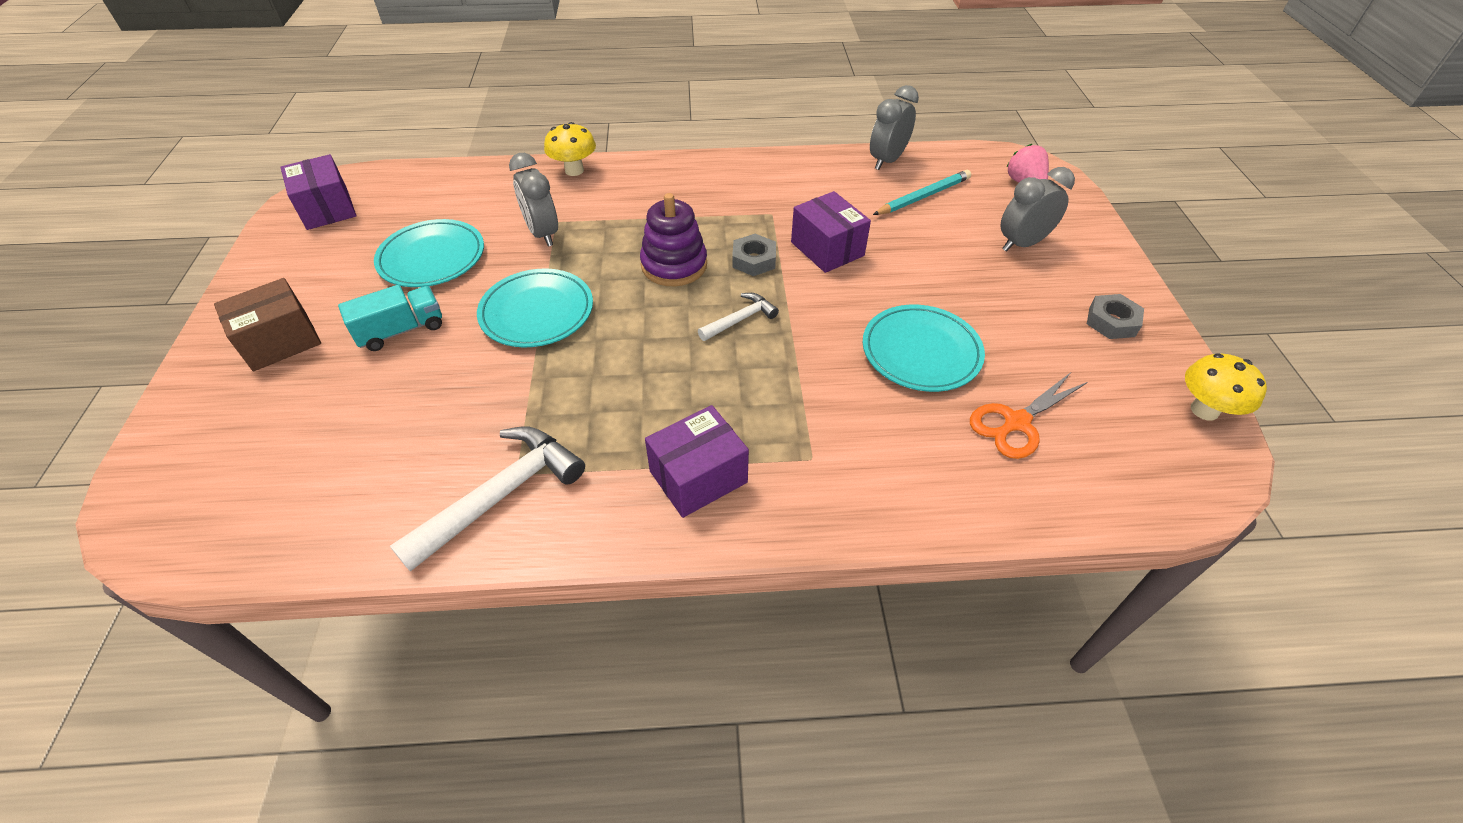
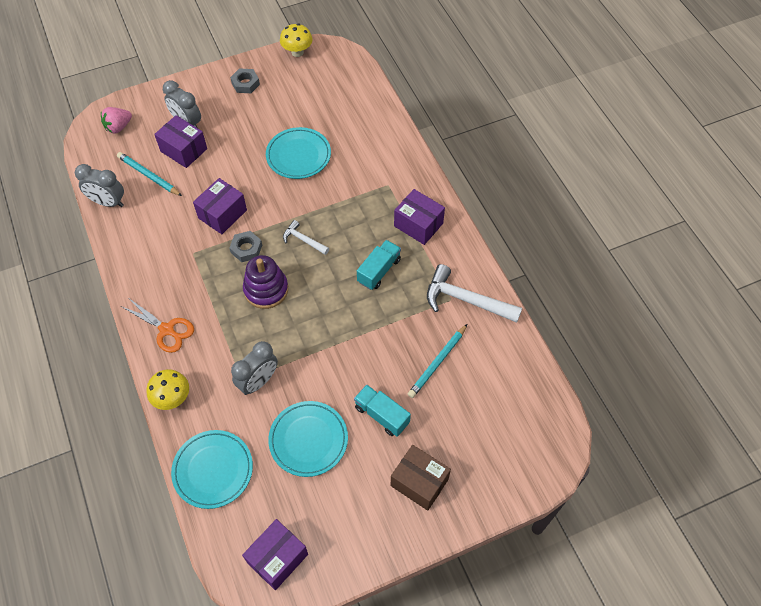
camera: 110 degrees left, 10 degrees up
(423, 416) = (437, 362): none -> turquoise pencil
(537, 312) = (337, 346): turquoise plate -> turquoise plate (213, 470)
(633, 392) = (379, 271): none -> turquoise truck
(965, 232) = (183, 150): none -> purple box
(1017, 422) = (332, 114): orange scissors -> orange scissors (166, 330)

